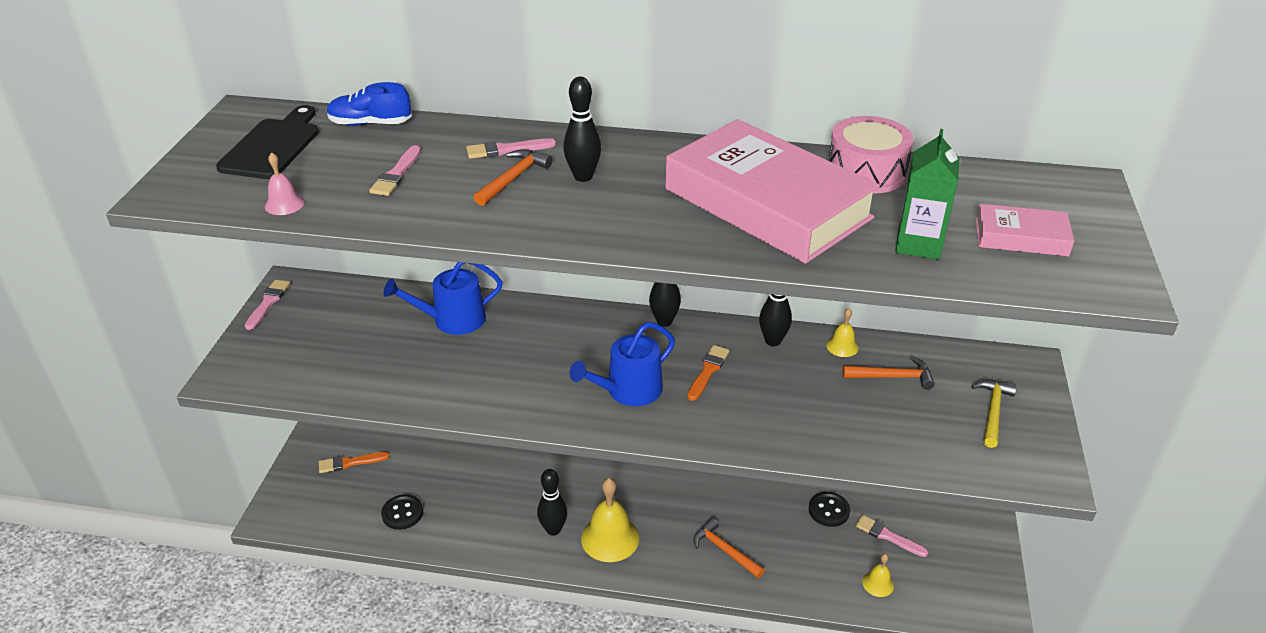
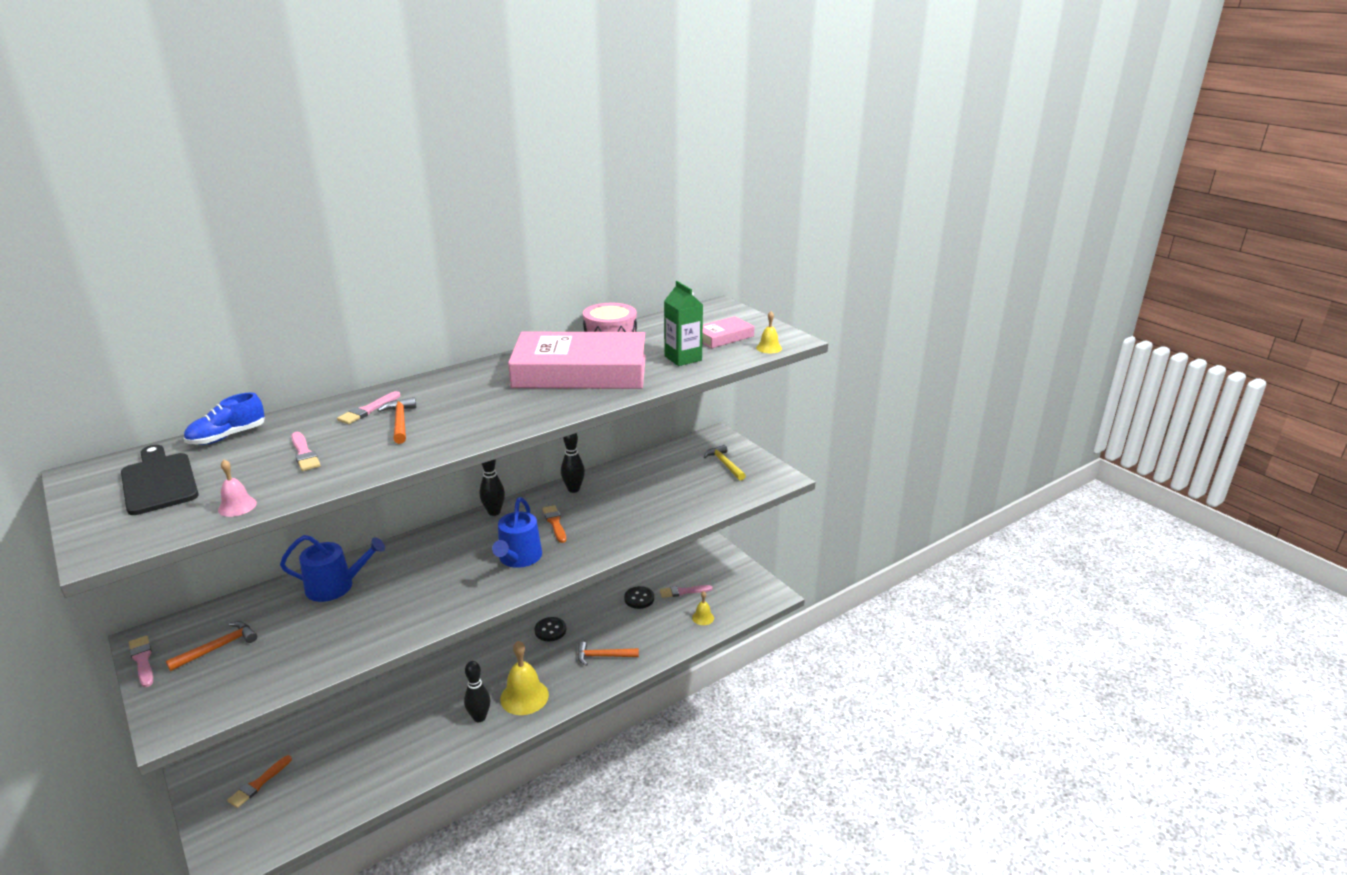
camera: 45 degrees left, 10 degrees down
(402, 513) = (348, 784): black button -> black button (550, 630)
(453, 320) = (335, 586): blue watering can -> blue watering can turned 120 degrees counterclockwise
(583, 177) = (447, 402): black bowling pin -> none
(842, 346) = (615, 473): yellow bell -> yellow bell (769, 348)
(892, 377) = (659, 474): orange hammer -> orange hammer (218, 647)

